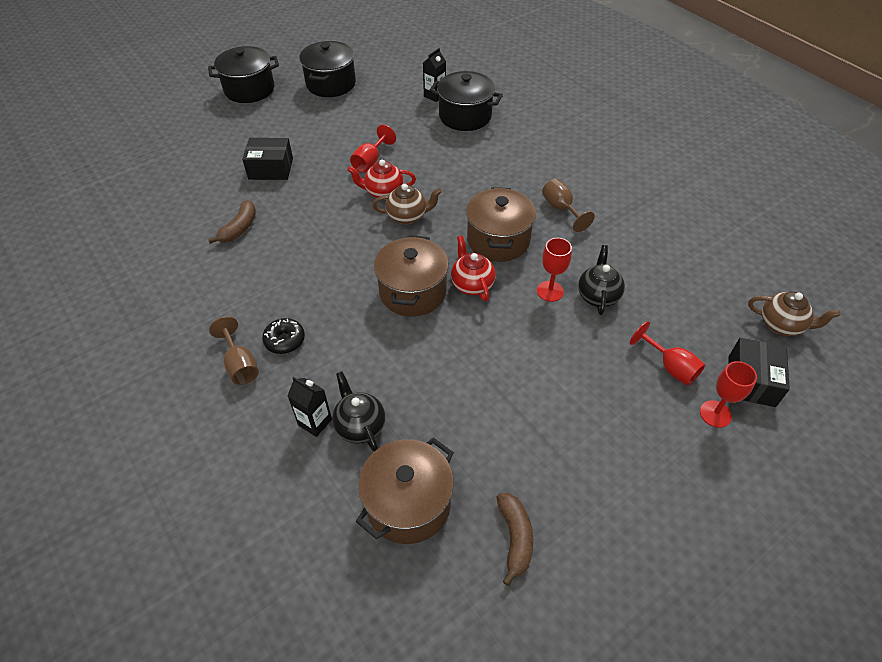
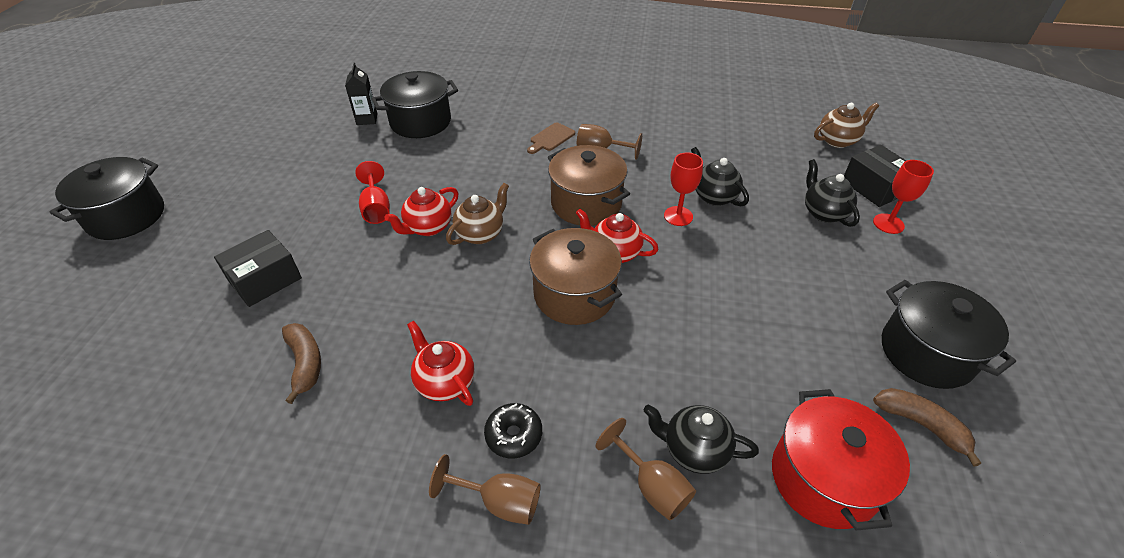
camera: 45 degrees left, 5 degrees down
(287, 287) = (445, 382): none -> red teapot
(315, 422) = (652, 486): black carton -> brown goblet
(331, 84) = (233, 161): black pot -> black pot (926, 352)
(408, 504) = (823, 478): brown pot -> red pot
(537, 179) = (551, 138): none -> brown cutting board
(670, 367) = (823, 213): red goblet -> black teapot

